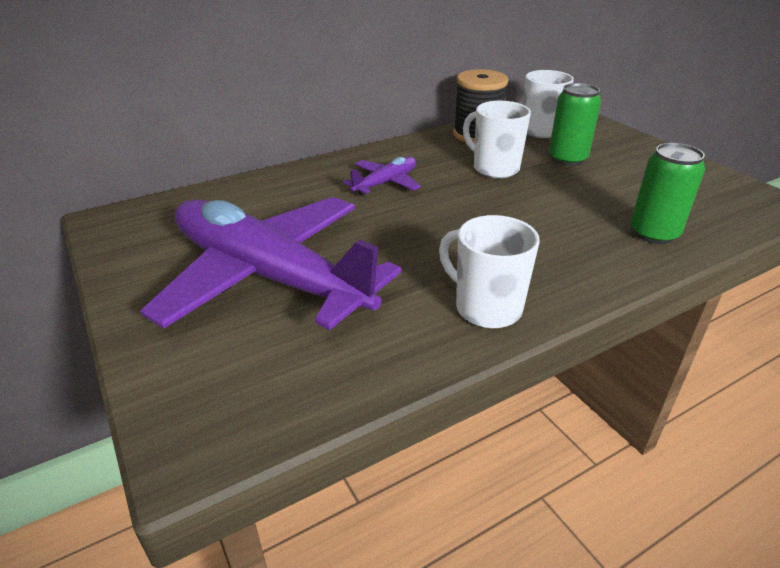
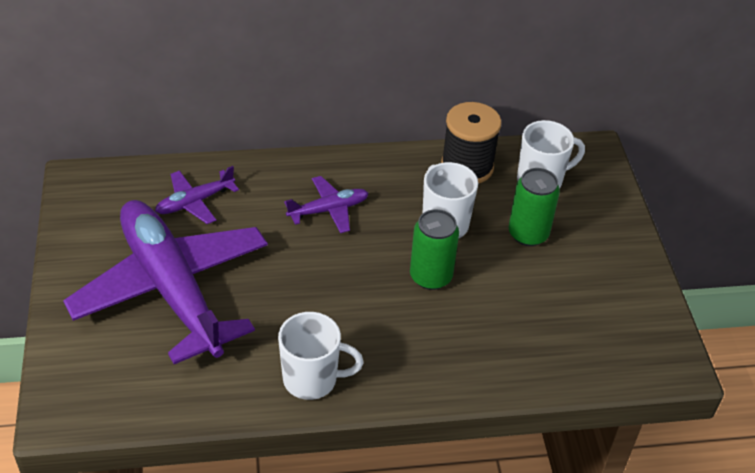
camera: 20 degrees right, 10 degrees up
(248, 207) = (195, 202): none -> purple plane
(486, 308) = (312, 379): white mug -> white mug turned 120 degrees clockwise
(653, 233) = (516, 357): green can -> green can (430, 276)

